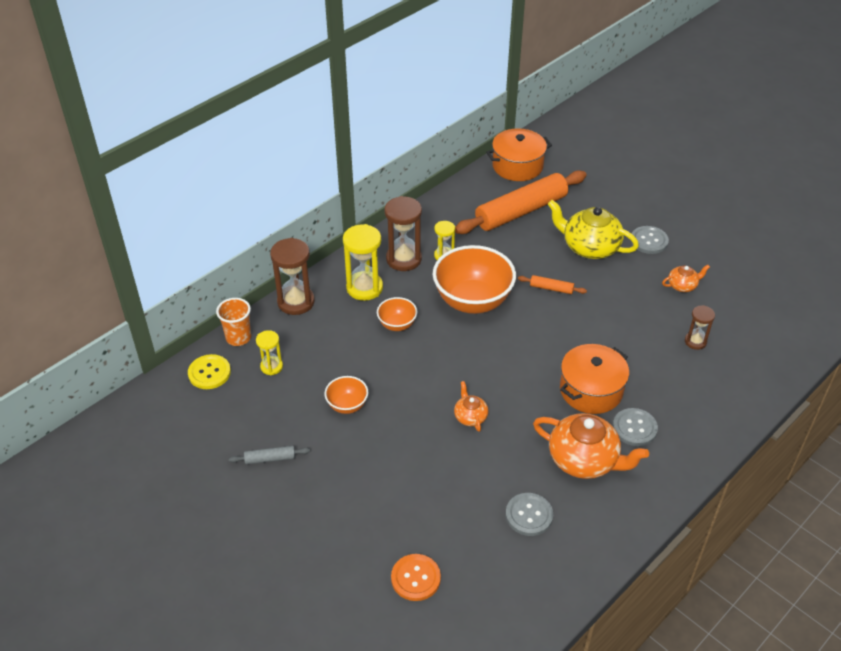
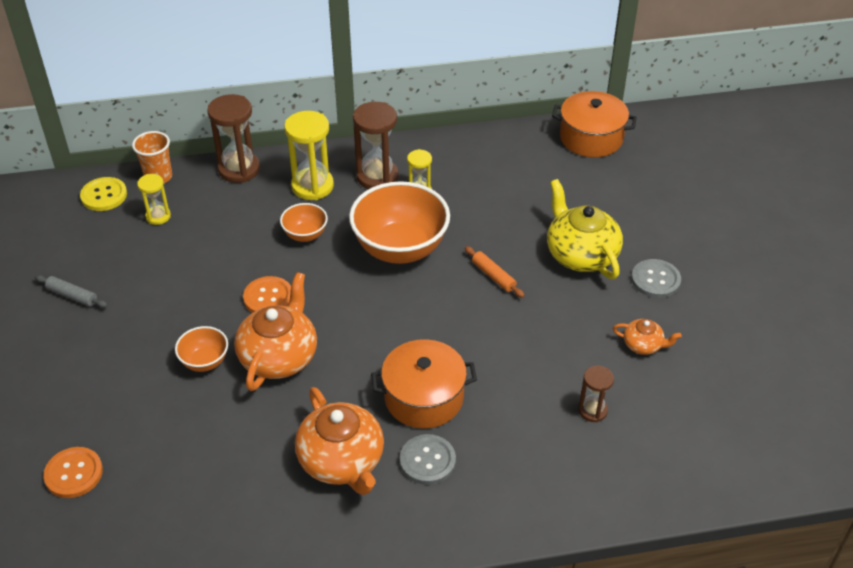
camera: 35 degrees right, 0 degrees up
(347, 405) = (183, 285): orange bowl -> orange bowl (205, 362)
(418, 381) = (268, 297): none -> orange button
(470, 416) = (279, 356): orange teapot -> orange teapot, size x2.00
(521, 211) = (545, 184): orange rolling pin -> none
(529, 515) = (232, 481): grey button -> none

